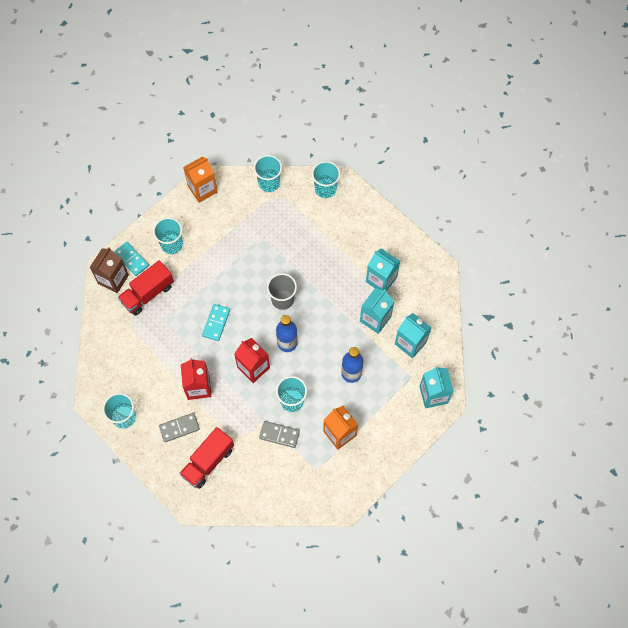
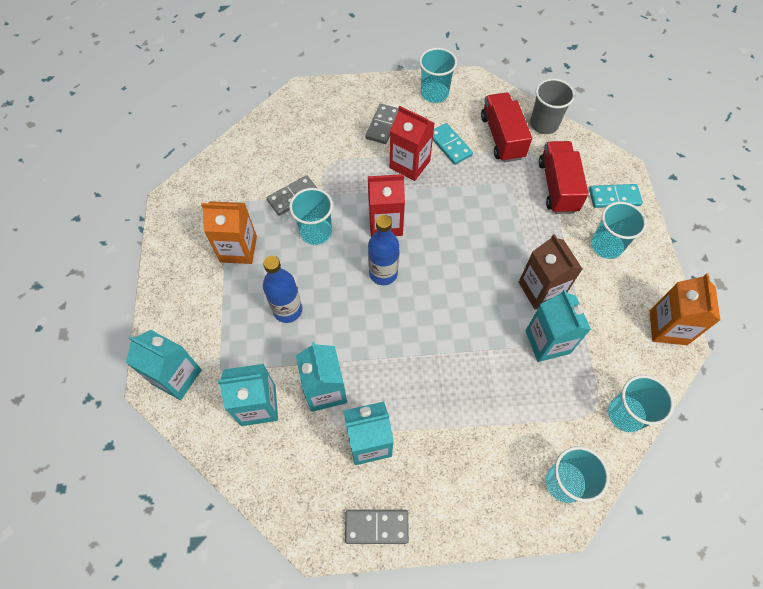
camera: 130 degrees right, 5 degrees down
(113, 279) = (600, 168): brown carton -> brown carton (540, 290)
(208, 461) = (328, 126): red truck -> red truck (502, 137)
(216, 323) = (468, 224): turquoise domino -> turquoise domino (450, 145)
(259, 237) = (547, 342): none -> turquoise carton
(282, 299) = (440, 307): grey cup -> grey cup (544, 124)
(413, 249) = (376, 527): none -> grey domino

